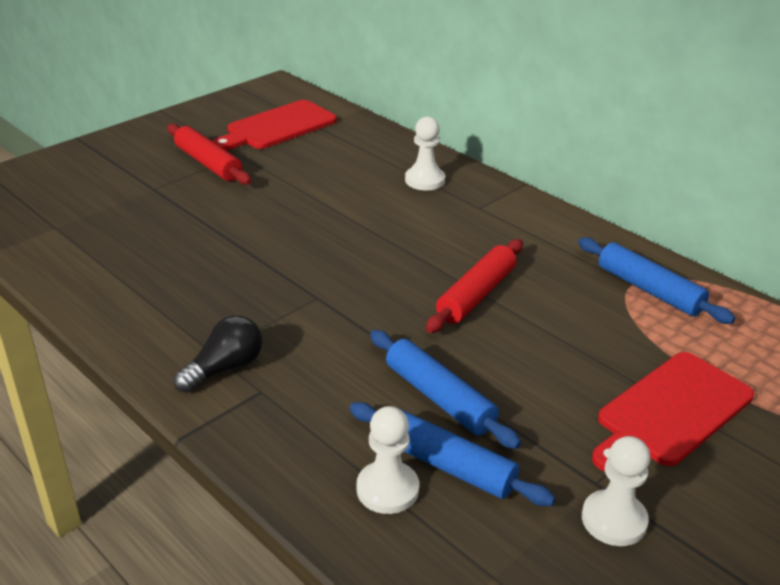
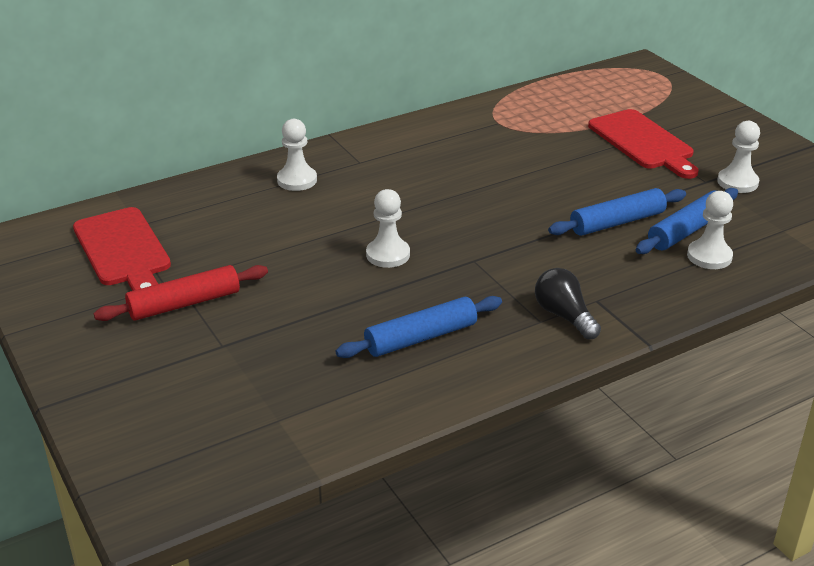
camera: 75 degrees left, 0 degrees up
(310, 245) = (388, 255): none -> white pawn
(476, 295) = (493, 186): red rolling pin -> none
(649, 290) = (508, 118): blue rolling pin -> blue rolling pin (421, 338)

